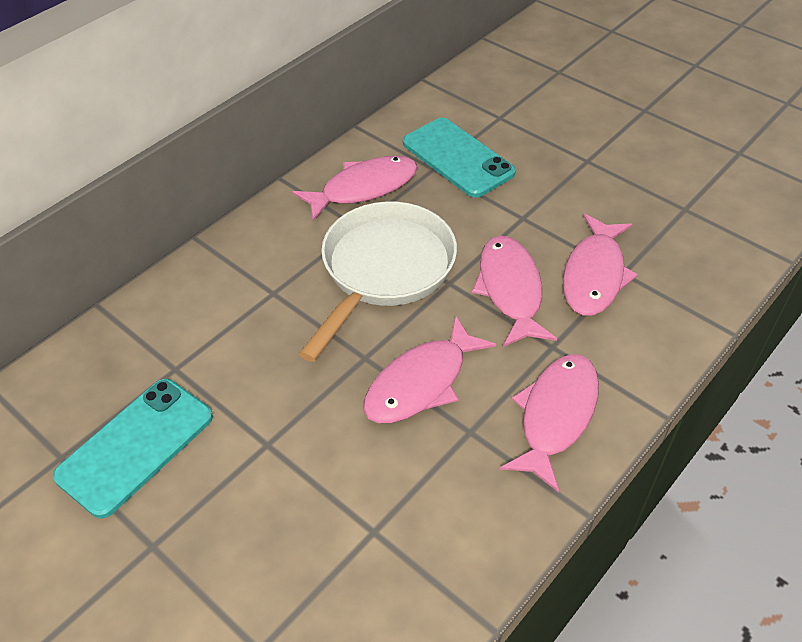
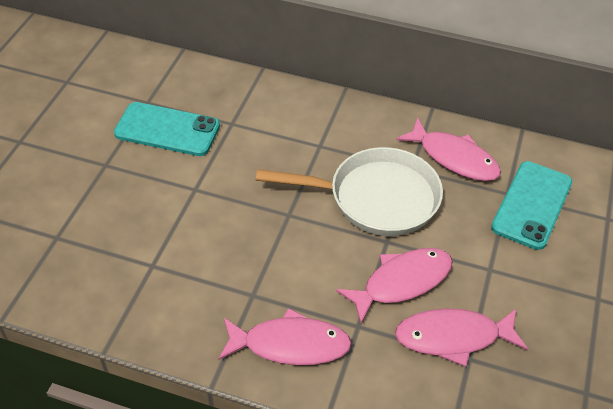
camera: 65 degrees right, 0 degrees up
(421, 382) = (282, 253): pink fish -> none

